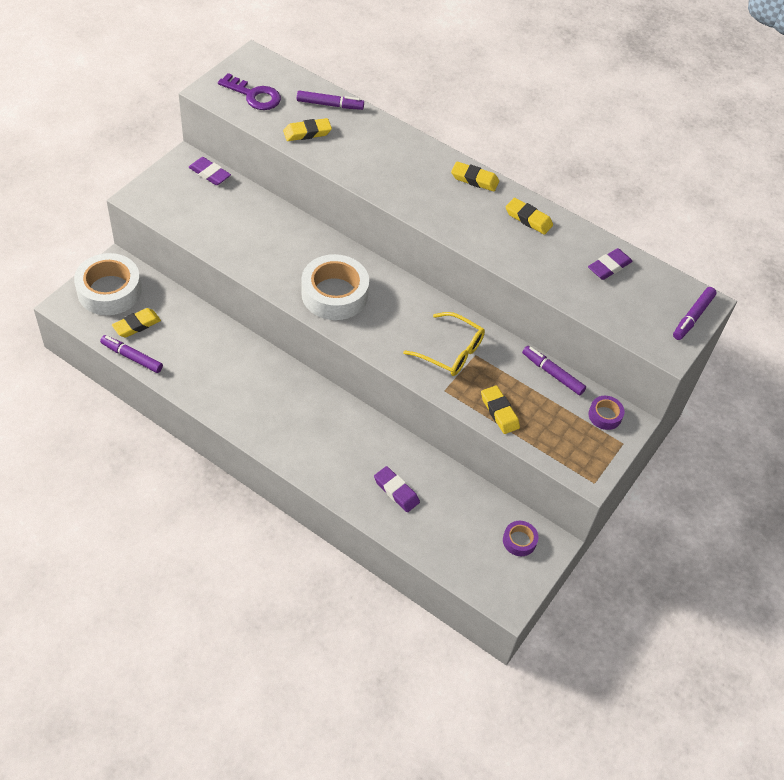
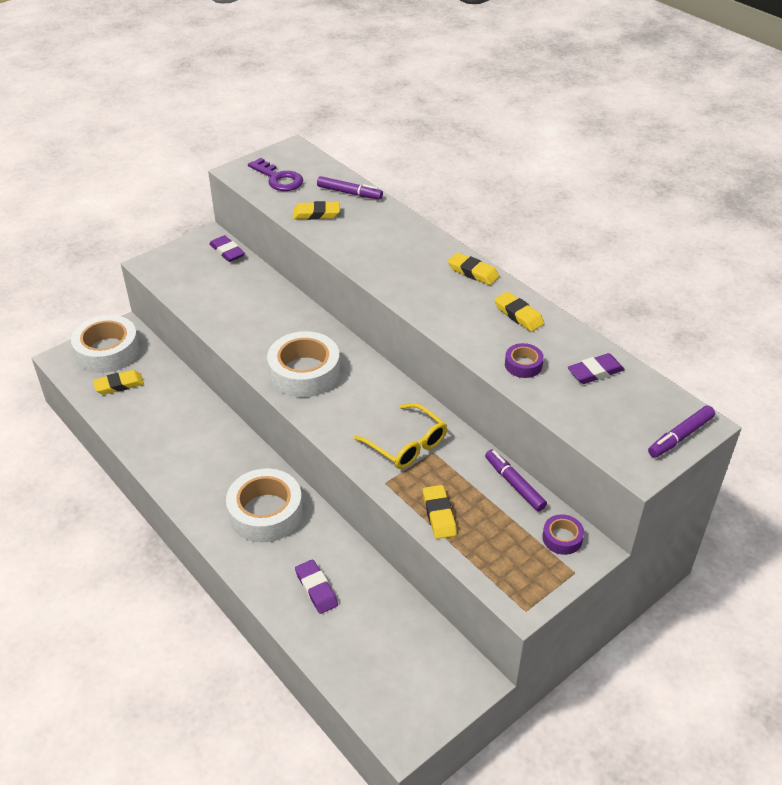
camera: 20 degrees right, 10 degrees down
(132, 357) = (101, 413): purple marker -> none
(326, 429) = (265, 512): none -> white tape
(519, 541) = (437, 669): purple tape -> purple tape (523, 365)

